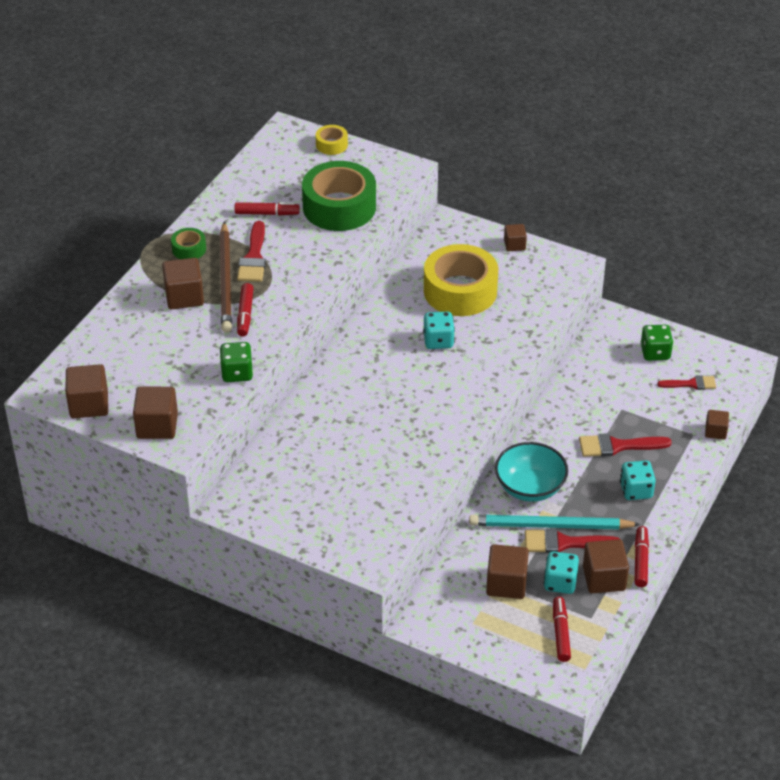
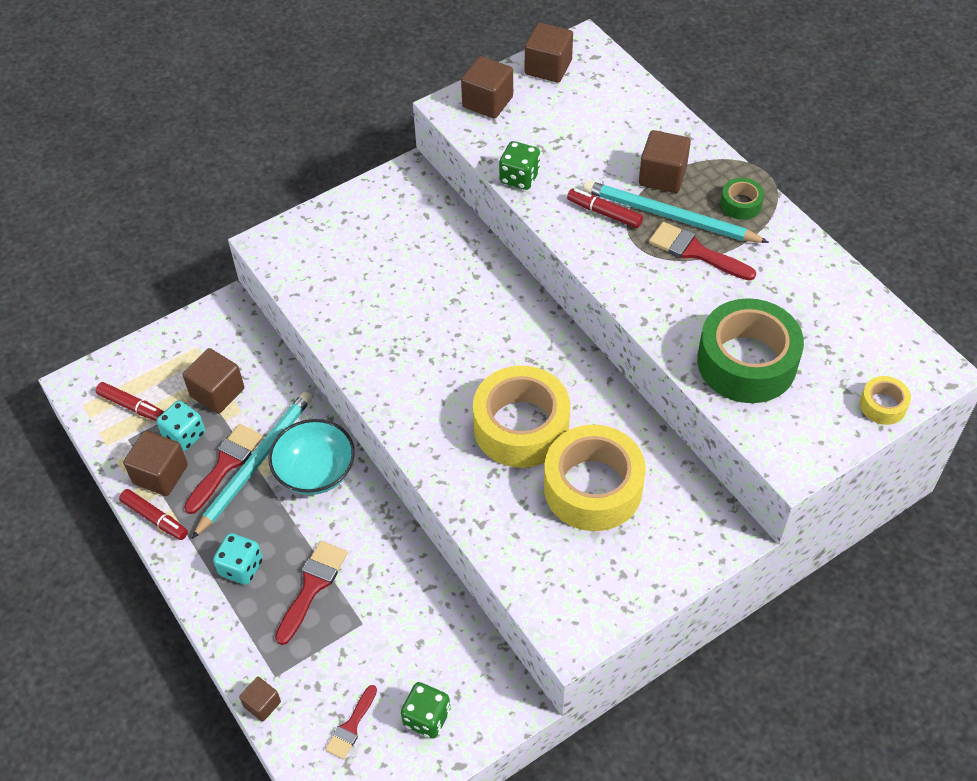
camera: 120 degrees right, 10 degrees up
(226, 280) = (669, 216): brown pencil -> turquoise pencil
(267, 213) = (770, 291): red marker -> none
(438, 341) = (521, 427): turquoise dice -> yellow tape
(514, 245) = (646, 589): brown cube -> none

